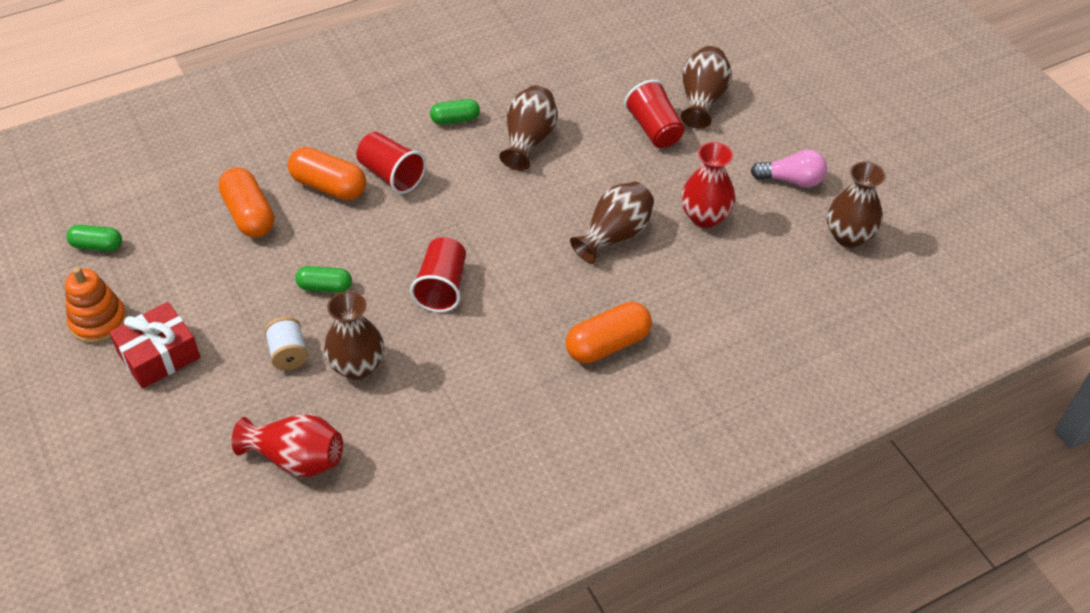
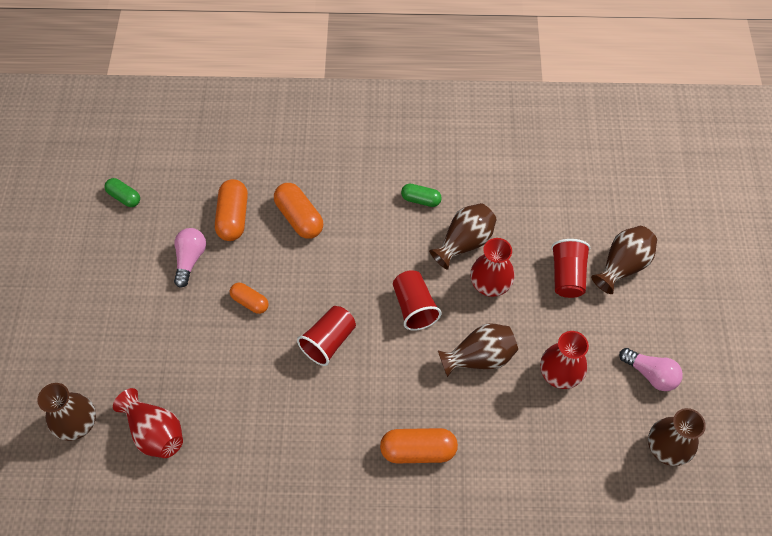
camera: 30 degrees right, 10 degrees up
(98, 321) = (93, 259): orange stacking toy -> none
(159, 355) = (115, 305): red gift -> none
(224, 275) = (190, 259): none -> pink light bulb
(288, 354) = (196, 345): white spool -> none
(325, 287) = (250, 302): green capsule -> orange capsule
(357, 366) = (235, 378): brown vase -> brown vase (78, 424)
(391, 175) = (347, 228): red cup -> red cup (414, 307)
(581, 167) = (490, 285): none -> red vase

